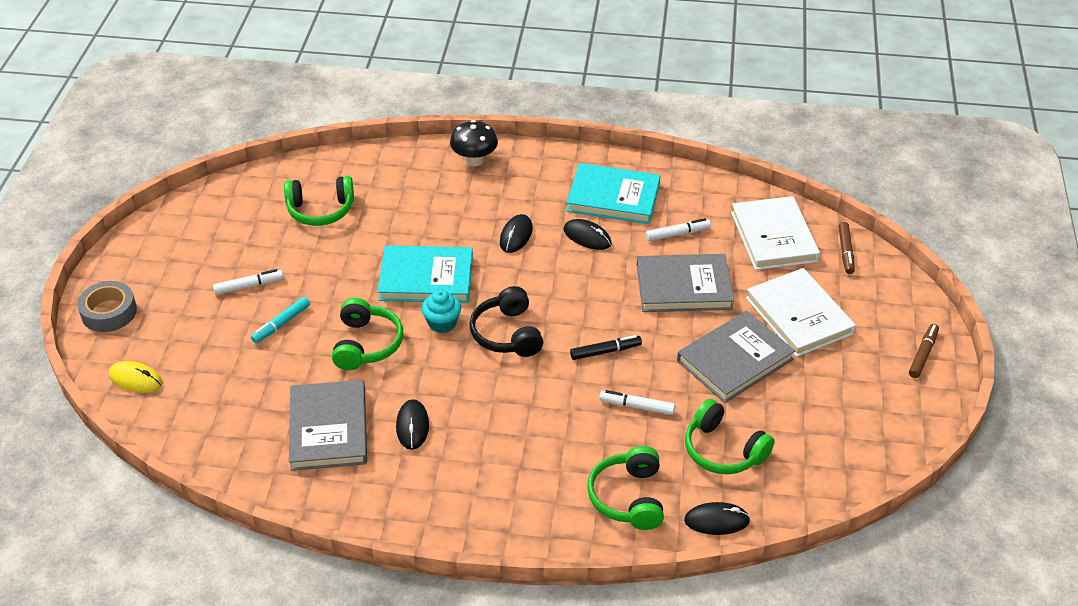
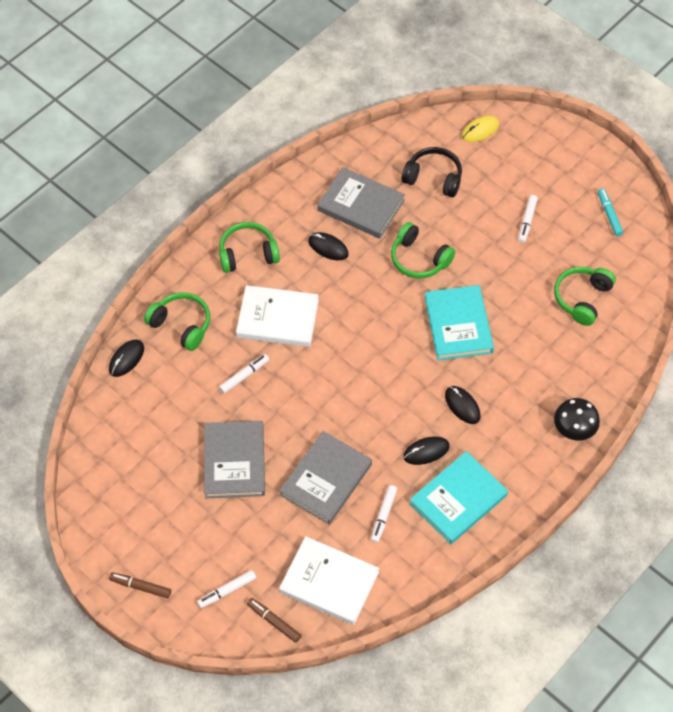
camera: 125 degrees right, 15 degrees up
(109, 312) = (556, 139): grey tape -> none
(281, 324) = (474, 222): turquoise marker -> turquoise marker (609, 214)
(426, 278) = (458, 325): turquoise book -> turquoise book turned 45 degrees counterclockwise
(442, 323) = (406, 310): turquoise cupcake -> none
(507, 334) = (366, 342): black headphones -> black headphones (433, 178)
(605, 351) = (305, 389): black marker -> none
(723, 450) = (171, 399): green headphones -> green headphones (248, 254)
(799, 316) = (239, 534): white book -> white book (277, 318)
(856, 295) = (227, 591): none -> white marker
(923, 354) = (140, 587): brown marker -> brown marker turned 135 degrees clockwise

